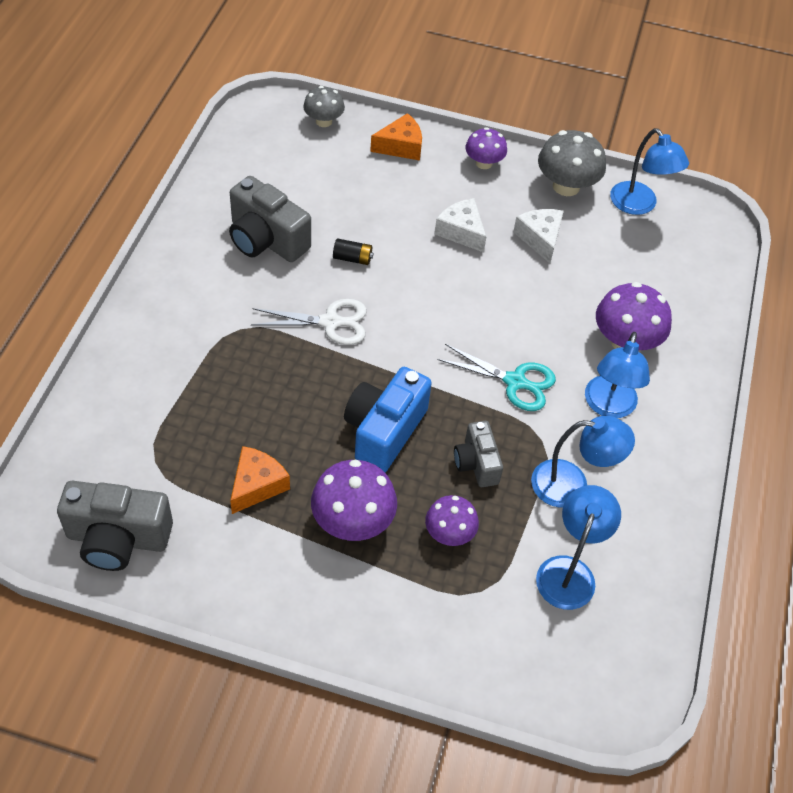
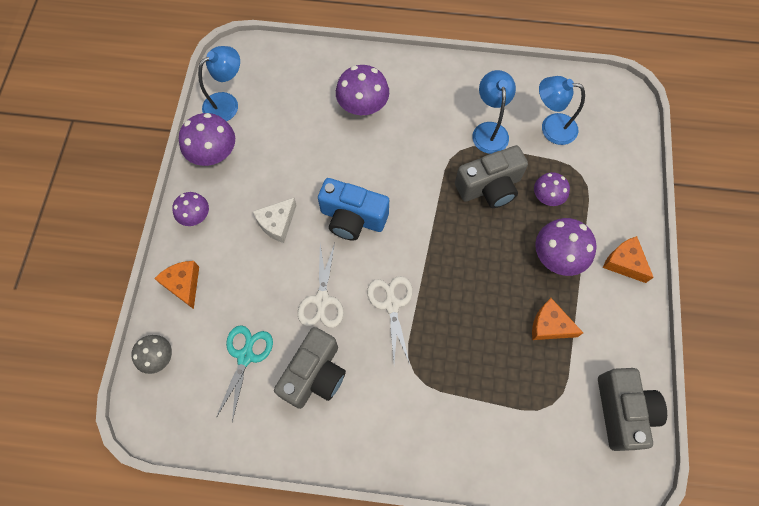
camera: 95 degrees left, 15 degrees up
(323, 608) = (624, 263): none -> orange cheese
(352, 258) = (322, 300): black battery -> white scissors
(384, 431) = (480, 249): blue camera -> blue camera (352, 218)
(476, 463) = (489, 187): grey camera -> grey camera, size x1.64
(515, 382) = (415, 170): turquoise scissors -> turquoise scissors (245, 356)
(540, 238) = (274, 167): white cheese -> none
(566, 186) = (214, 153): grey mushroom -> purple mushroom
(608, 406) = (421, 113): blue lamp -> none

